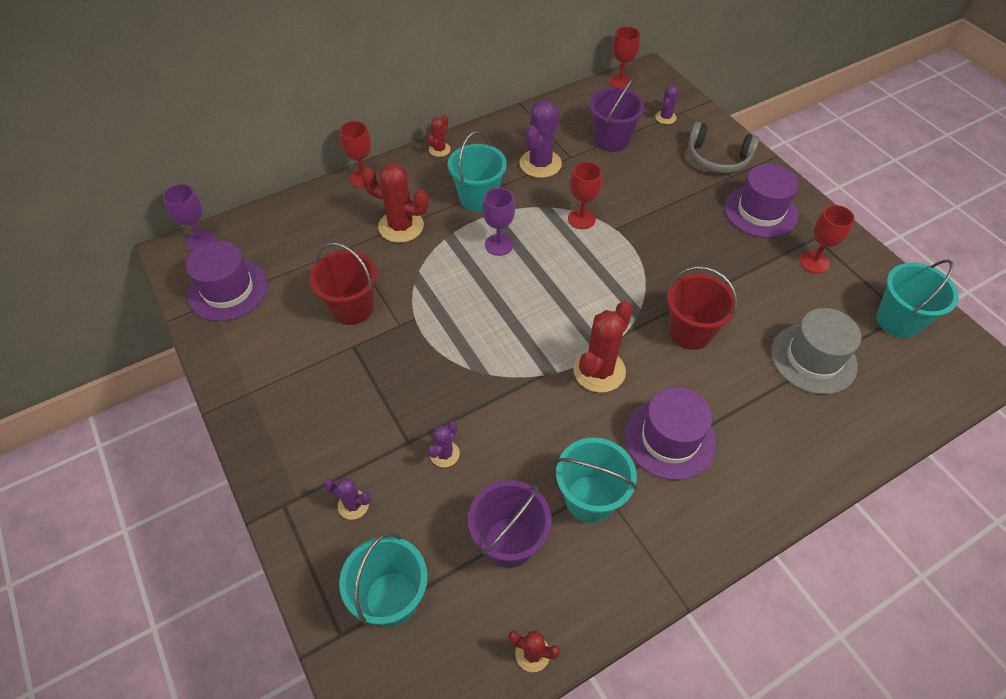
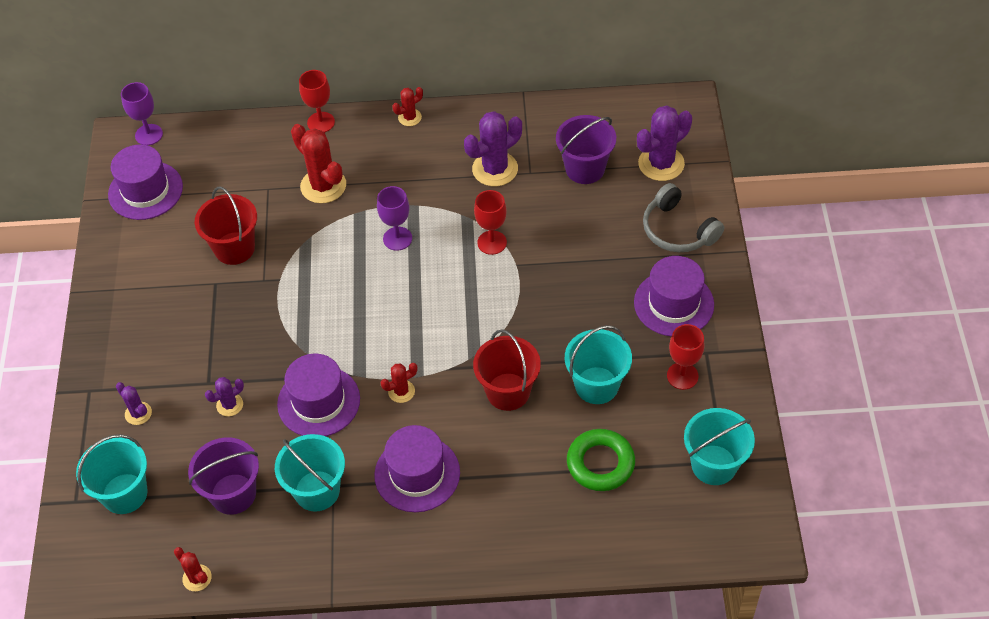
camera: 30 degrees right, 0 degrees up
(478, 198) = (411, 184): turquoise bucket -> turquoise bucket (596, 385)
(530, 413) = (318, 401): none -> purple hat
(599, 371) = (401, 391): red cactus -> red cactus, size x0.53
(620, 82) = (646, 104): red goblet -> none
(665, 117) = (661, 164): purple cactus -> purple cactus, size x1.89
(813, 358) = (600, 463): grey hat -> green ring

